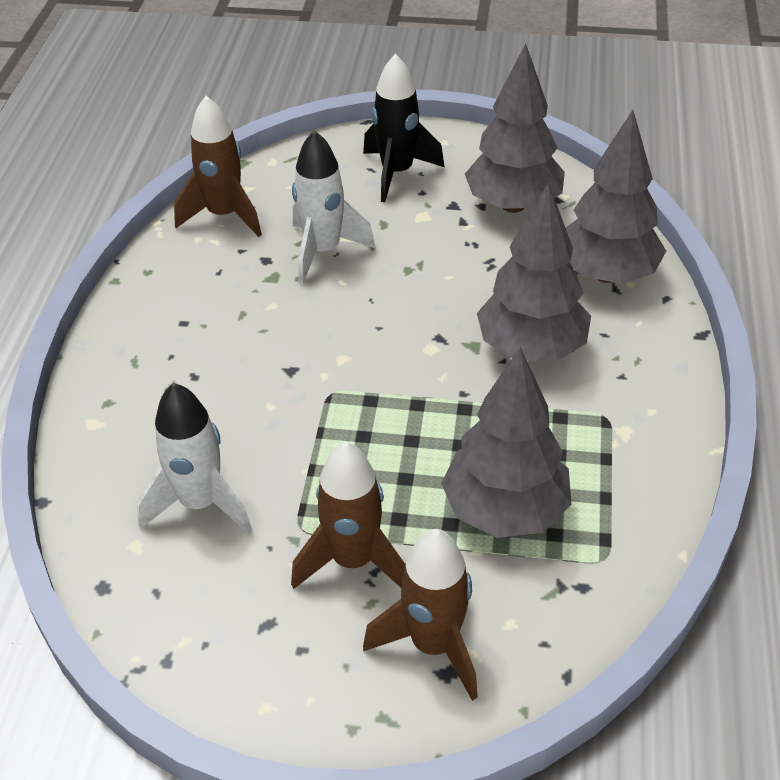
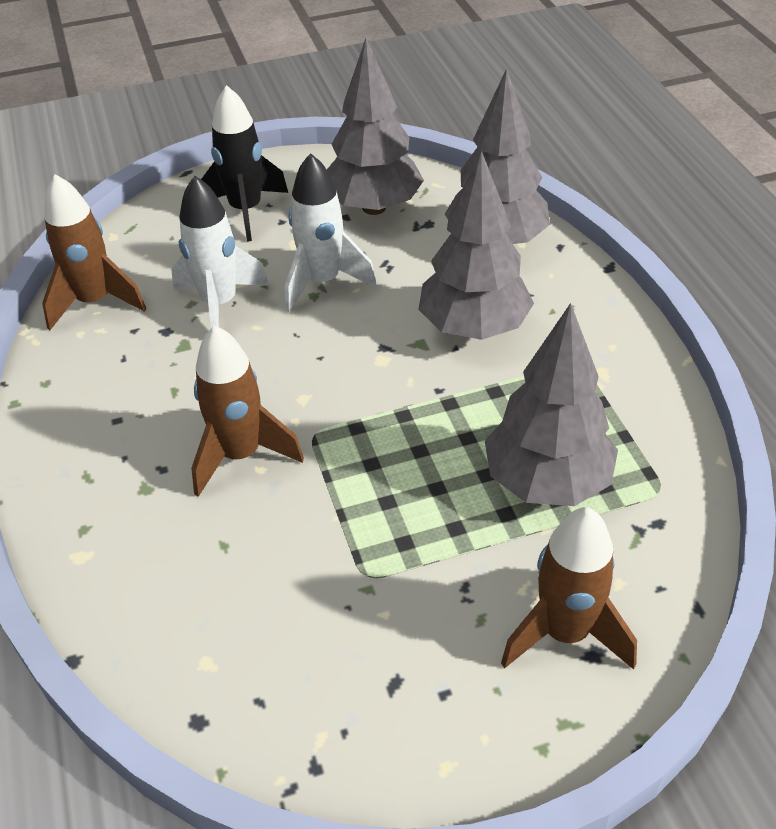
camera: 25 degrees left, 0 degrees up
(200, 503) = (249, 592): white rocket -> white rocket (323, 282)
(353, 561) = (438, 585): brown rocket -> brown rocket (241, 455)

